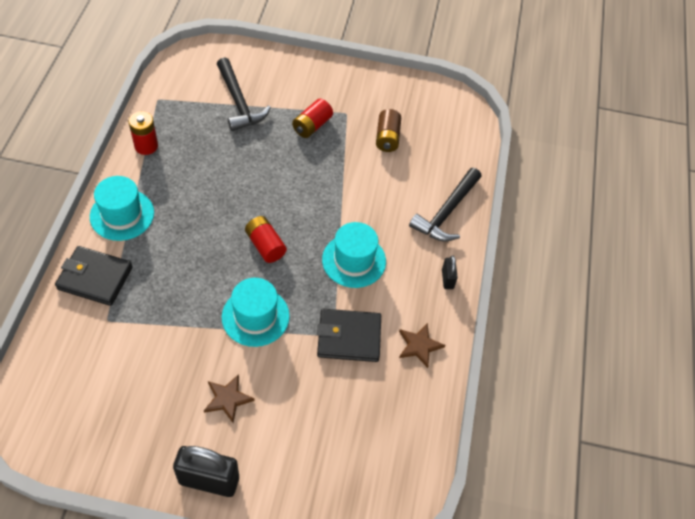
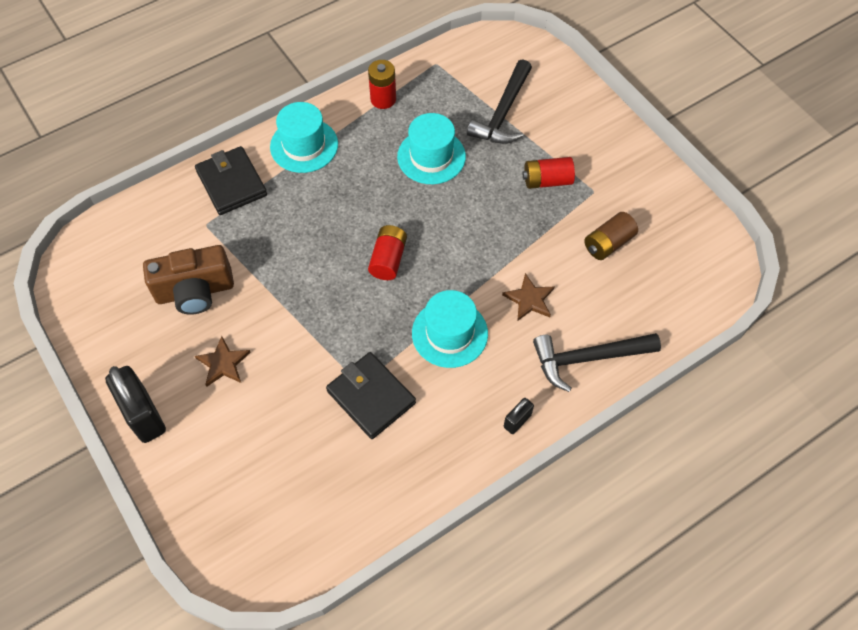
camera: 50 degrees right, 5 degrees up
(151, 370) = (195, 291): none -> brown camera
(255, 316) = (315, 314): turquoise hat -> turquoise hat (431, 156)
(419, 345) = (423, 458): brown star -> brown star (529, 299)

